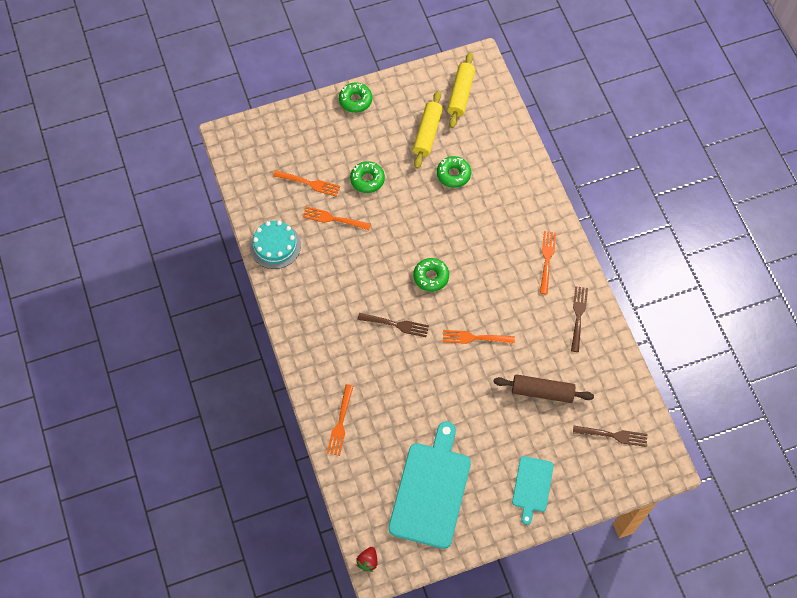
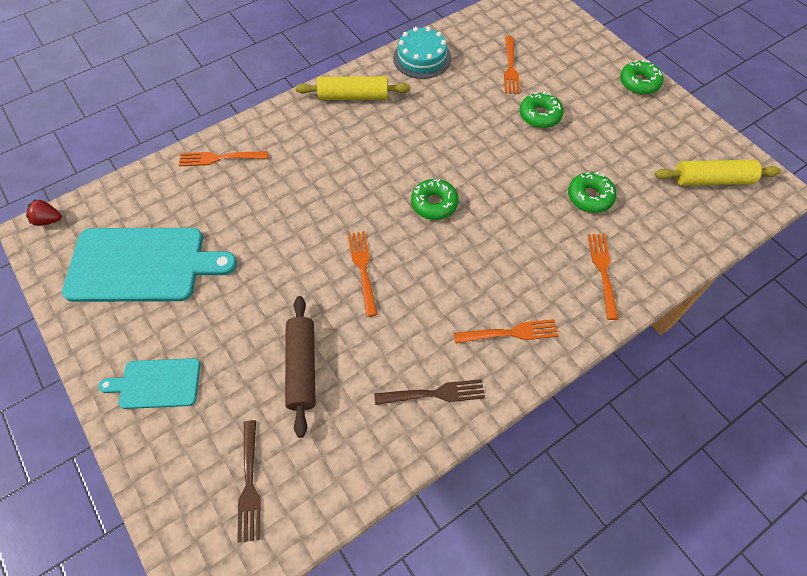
camera: 75 degrees right, 5 degrees down
(334, 219) = (475, 98): orange fork -> orange fork (603, 272)
(395, 324) = (357, 182): brown fork -> none
(427, 133) = (634, 158): yellow rolling pin -> yellow rolling pin (353, 96)

